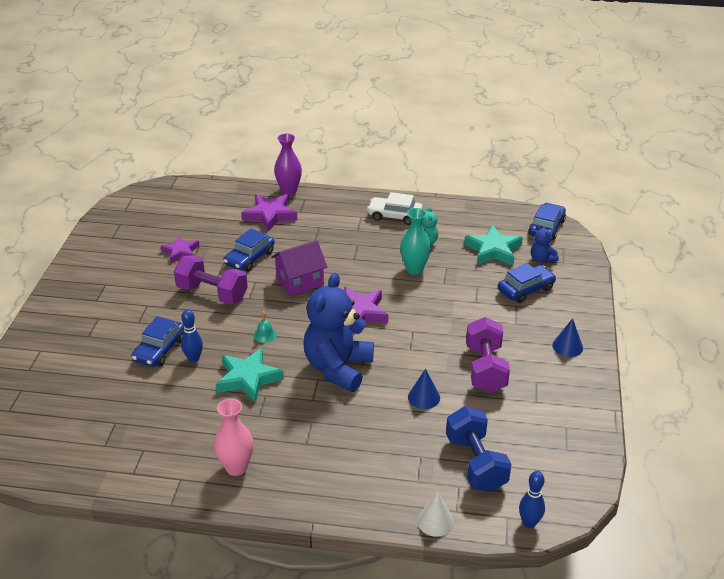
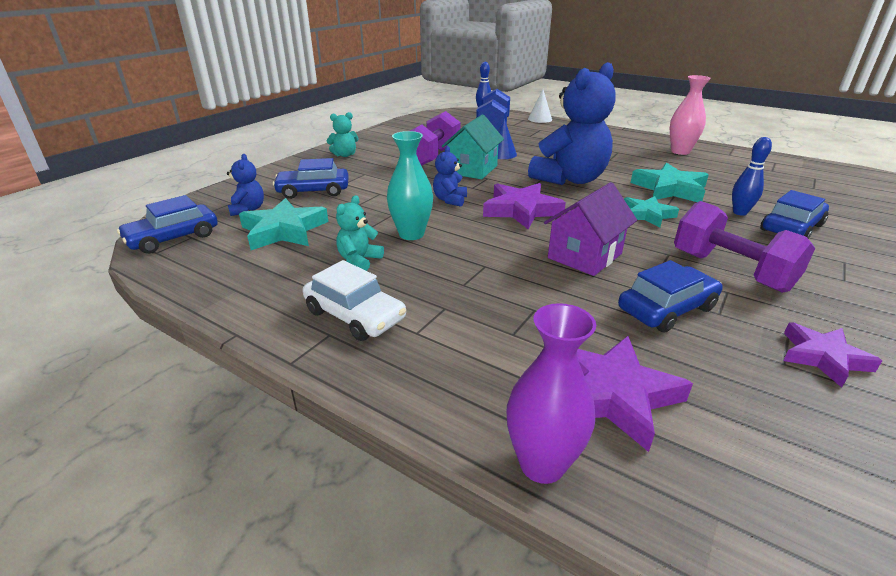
camera: 155 degrees left, 5 degrees down
(265, 335) = (647, 215): turquoise bell -> turquoise star
(300, 281) = (584, 256): purple house -> purple house turned 45 degrees counterclockwise
(417, 309) = (450, 200): none -> blue teddy bear
(431, 358) = (472, 169): none -> turquoise house
(567, 346) = (345, 155): blue cone -> turquoise teddy bear

